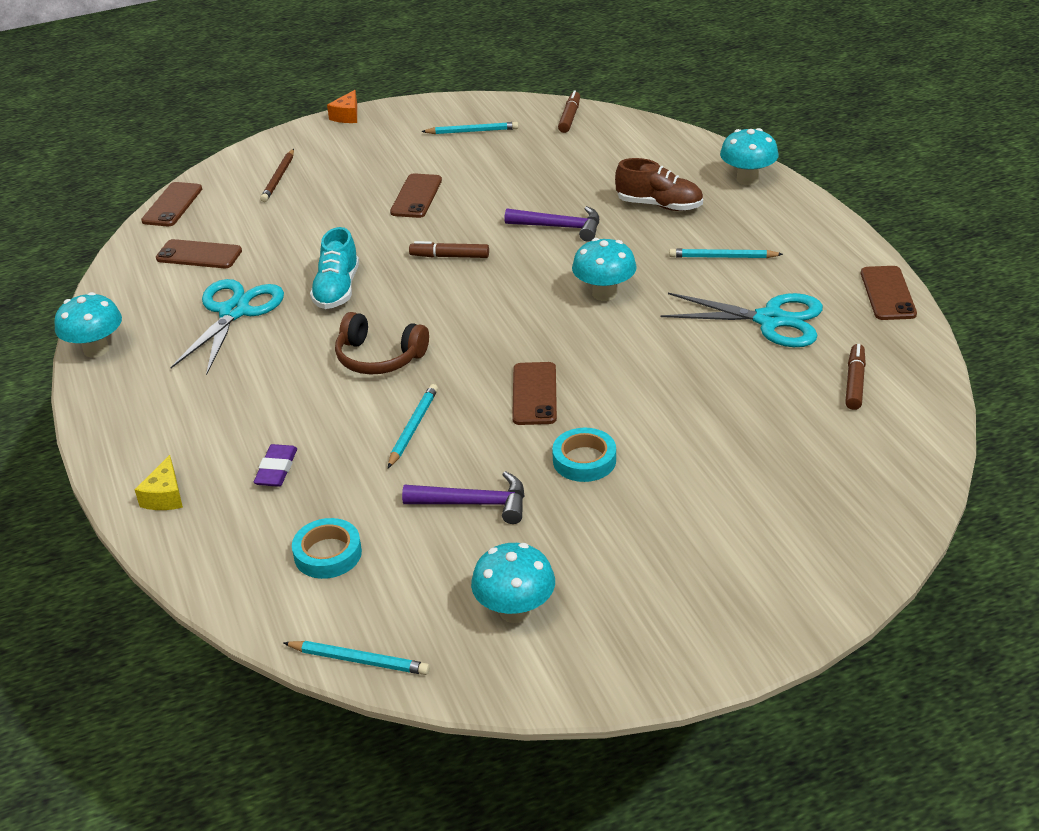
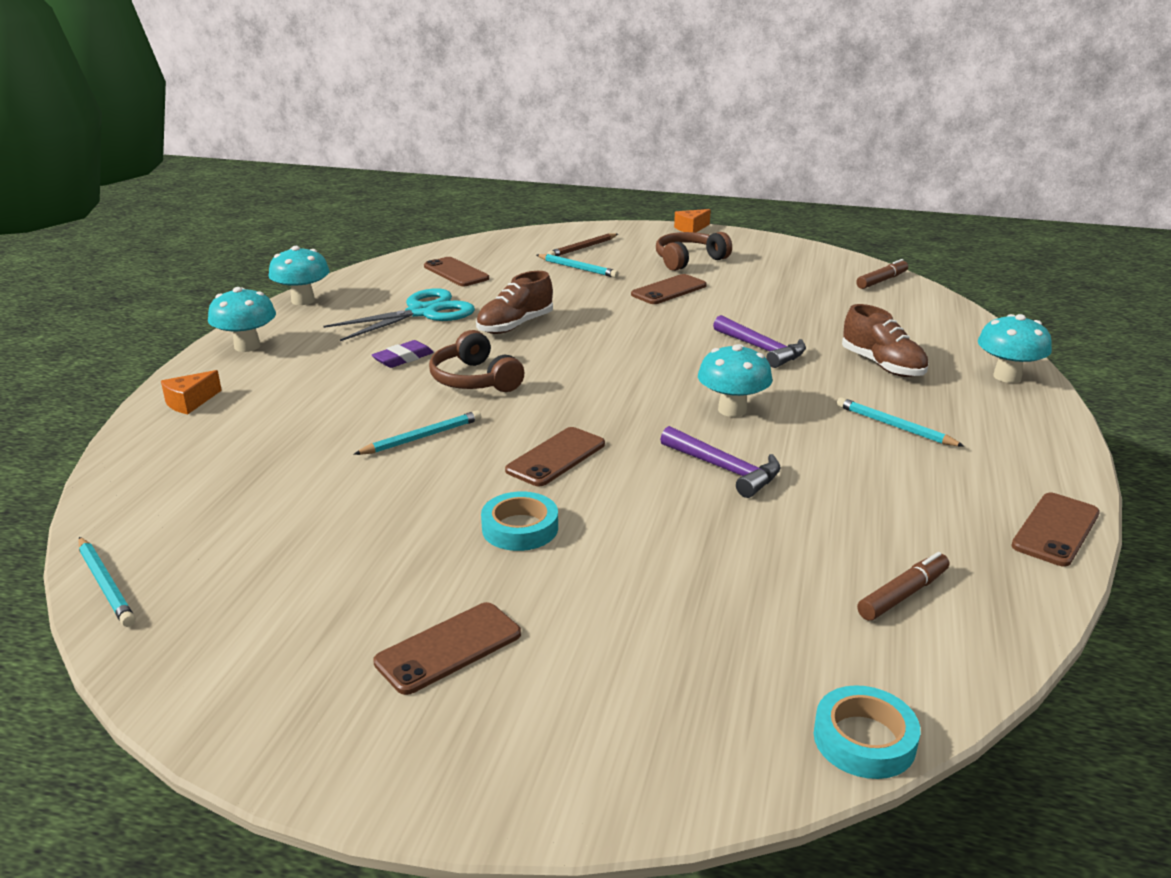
camera: 35 degrees right, 10 degrees down
(165, 496) = (190, 402): yellow cheese -> orange cheese
(172, 205) = (486, 240): brown phone -> brown phone (449, 648)
(276, 469) = (284, 419): purple eraser -> purple eraser (403, 358)
(328, 554) = (218, 494): turquoise tape -> turquoise tape (864, 740)
(337, 290) = (515, 326): turquoise shoe -> brown shoe
(391, 155) = (688, 260): none -> brown headphones
(449, 256) = (635, 336): brown marker -> none
(472, 131) = (779, 265): turquoise pencil -> turquoise pencil (577, 268)
(474, 503) = (378, 515): purple hammer -> purple hammer (724, 469)
(515, 611) = (272, 618): turquoise mushroom -> turquoise mushroom (247, 346)
(770, 320) = (876, 497): turquoise scissors -> none

